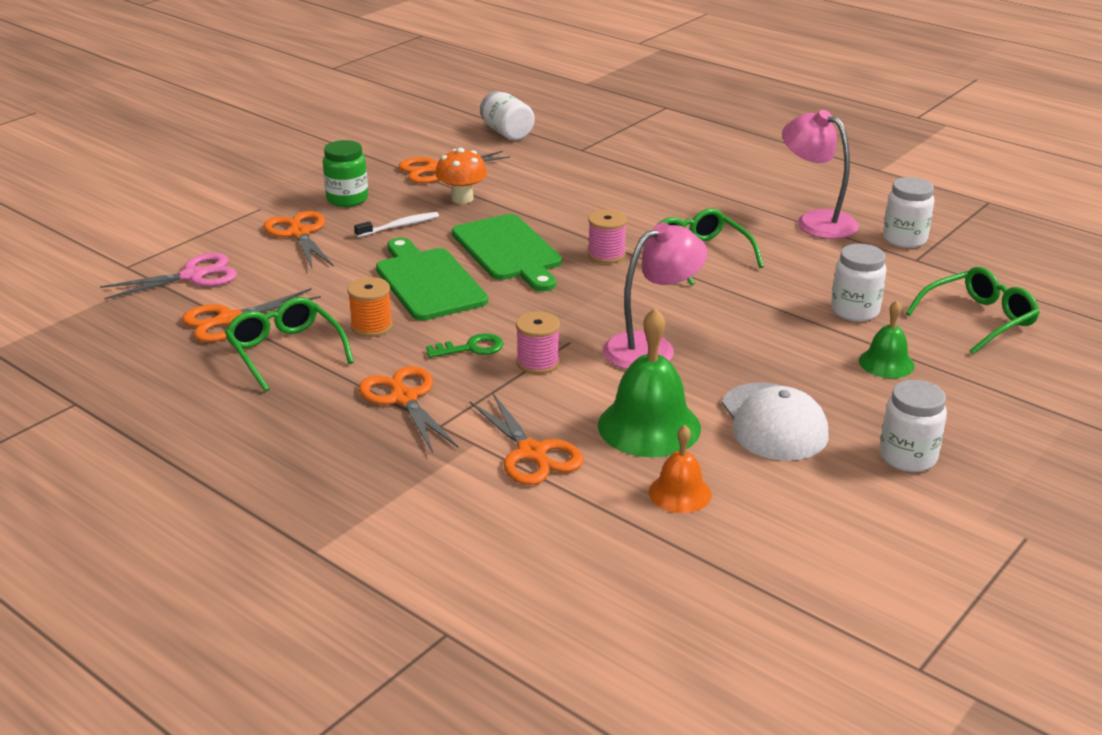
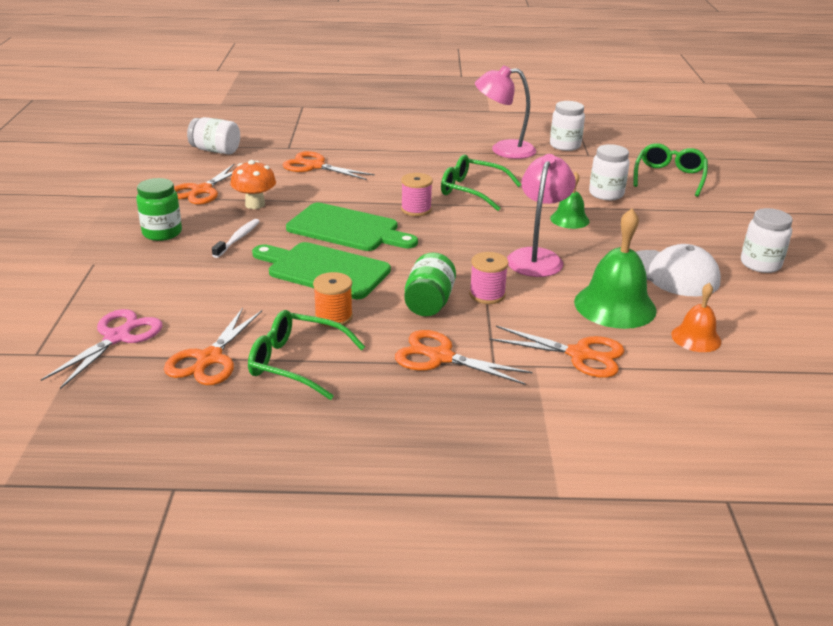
camera: 40 degrees left, 0 degrees up
(299, 233) = (162, 271): orange scissors -> orange scissors (315, 166)
(471, 348) = (429, 303): green key -> green jar
(886, 363) = (668, 217): green bell -> green bell (569, 219)

